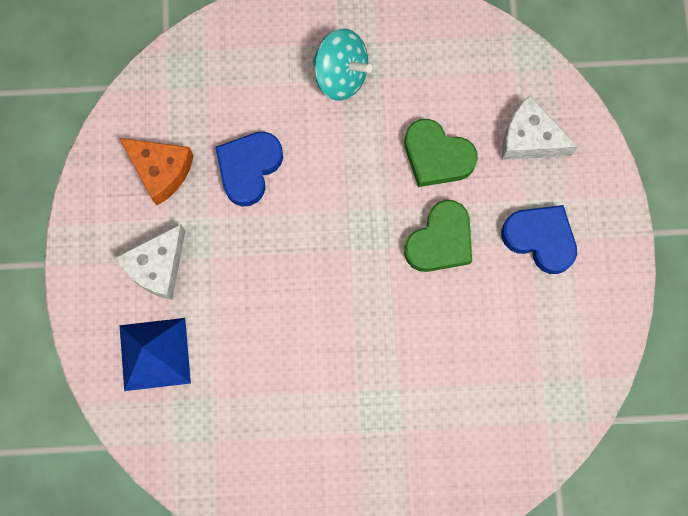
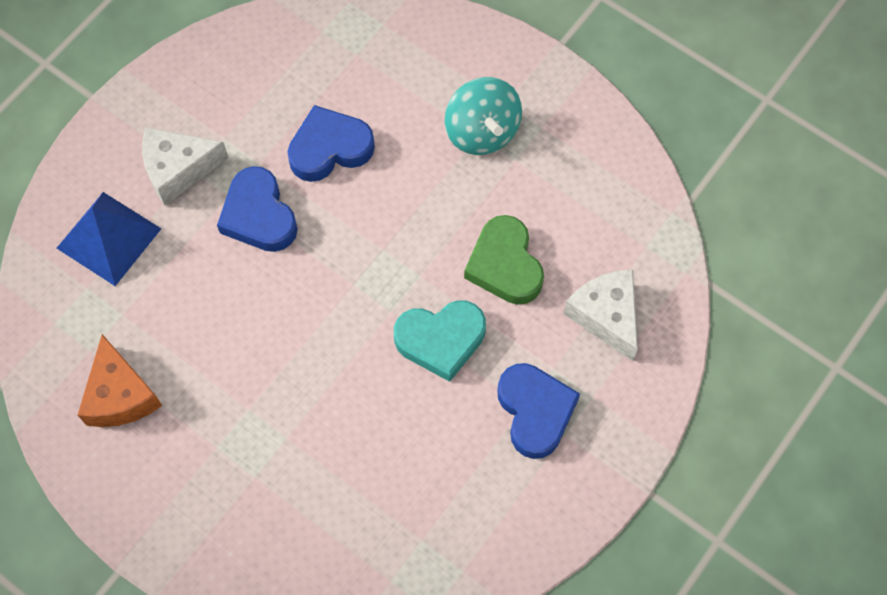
camera: 40 degrees right, 10 degrees down
(161, 171) = (254, 94): orange cheese -> orange cheese (120, 395)
(243, 254) = (259, 215): none -> blue heart
(440, 241) = (441, 340): green heart -> turquoise heart

